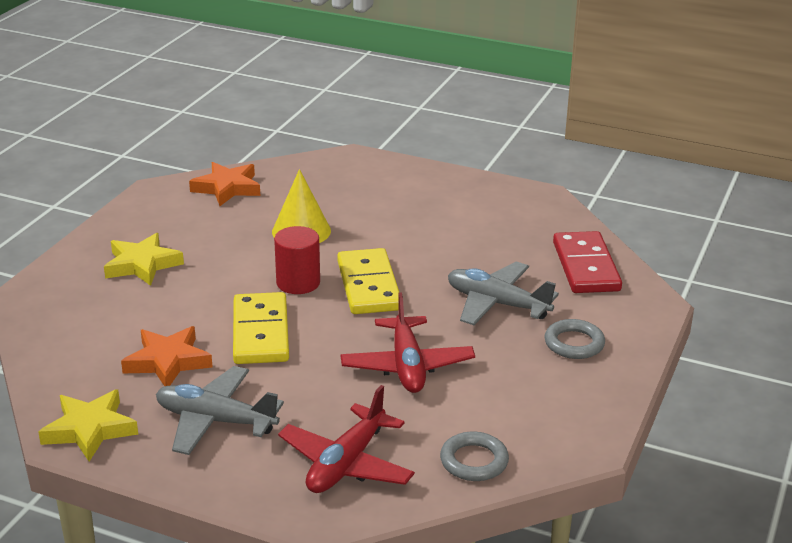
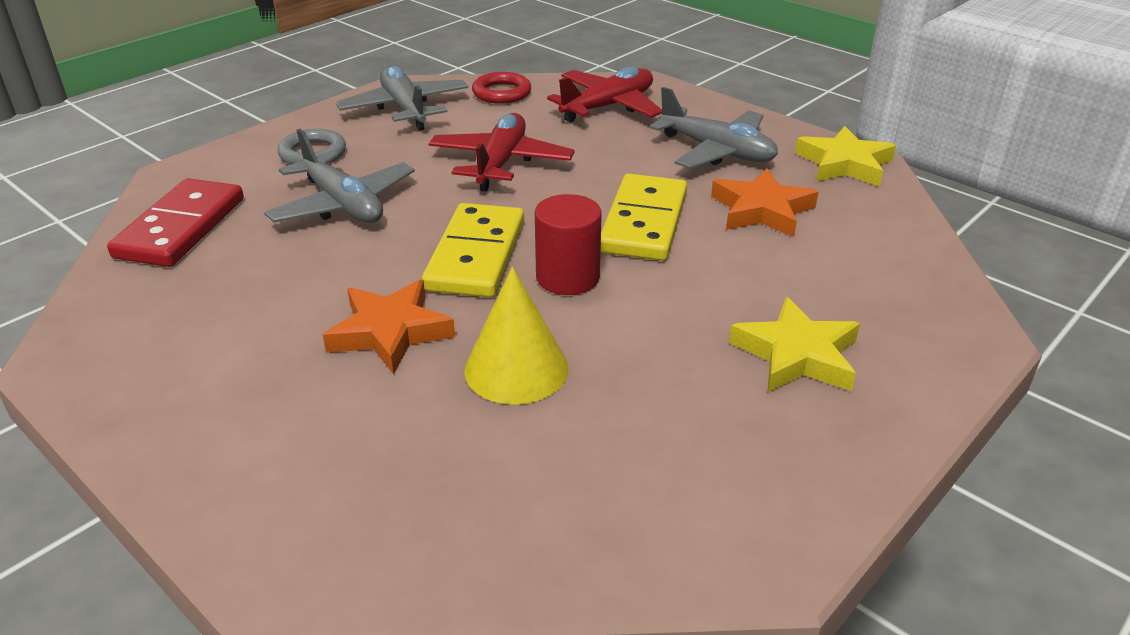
camera: 160 degrees left, 5 degrees up
(227, 188) = (610, 522): orange star -> orange star (390, 332)
(474, 461) = (501, 93): grey ring -> red ring
(551, 414) = (405, 109): none -> grey plane

